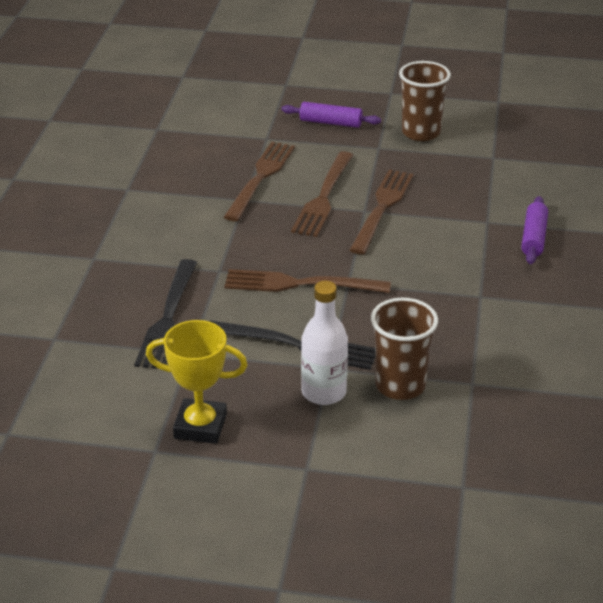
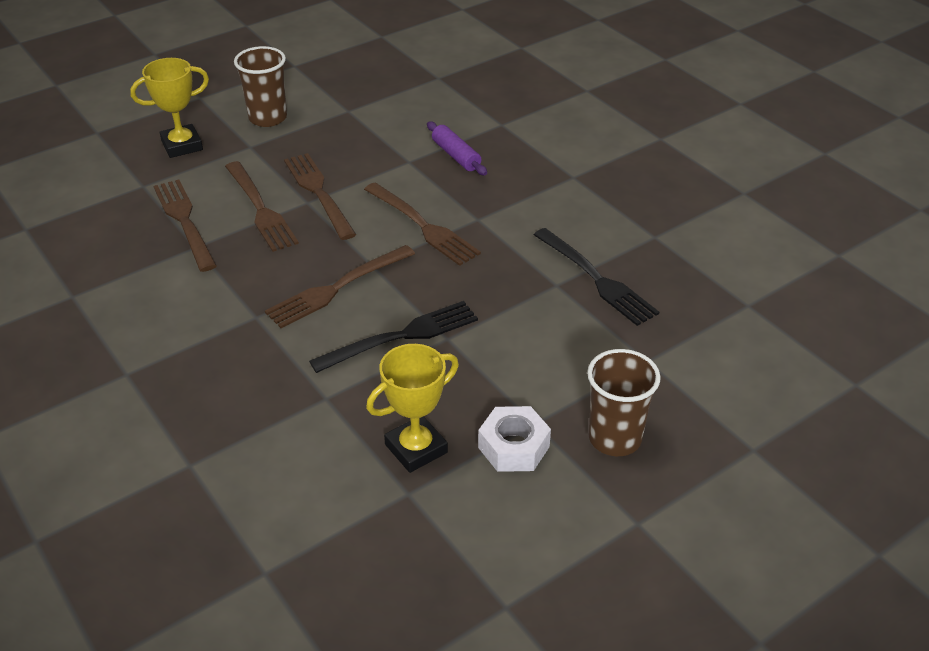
camera: 45 degrees left, 5 degrees up
(168, 319) = (268, 382): black fork -> black fork (597, 279)
(267, 473) = (514, 447): none -> white nut
(324, 392) = (469, 359): white bottle -> none
(330, 122) = (182, 145): purple rolling pin -> yellow trophy
(400, 385) = (513, 318): brown cup -> brown cup (614, 438)
(428, 277) = (423, 226): none -> brown fork

